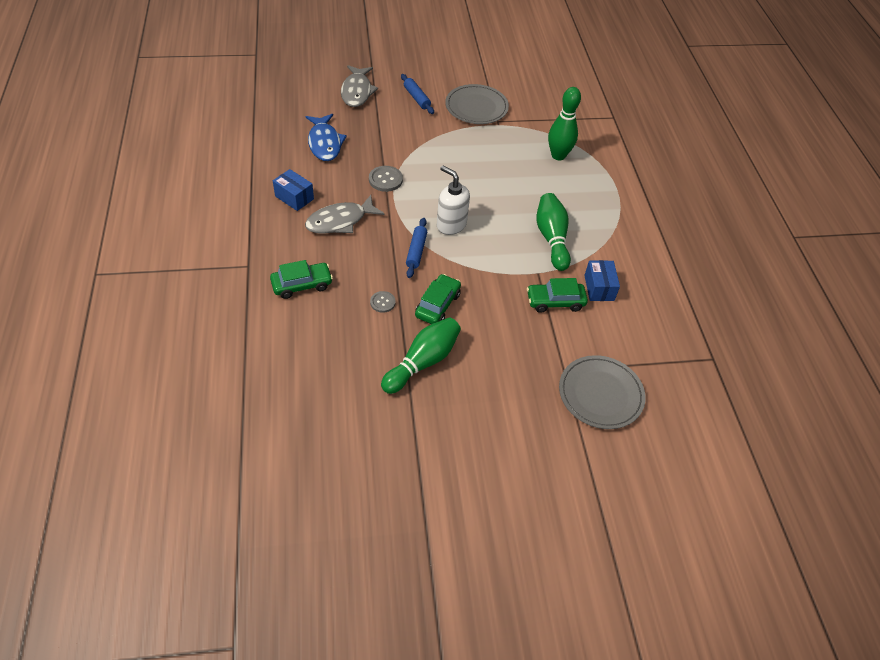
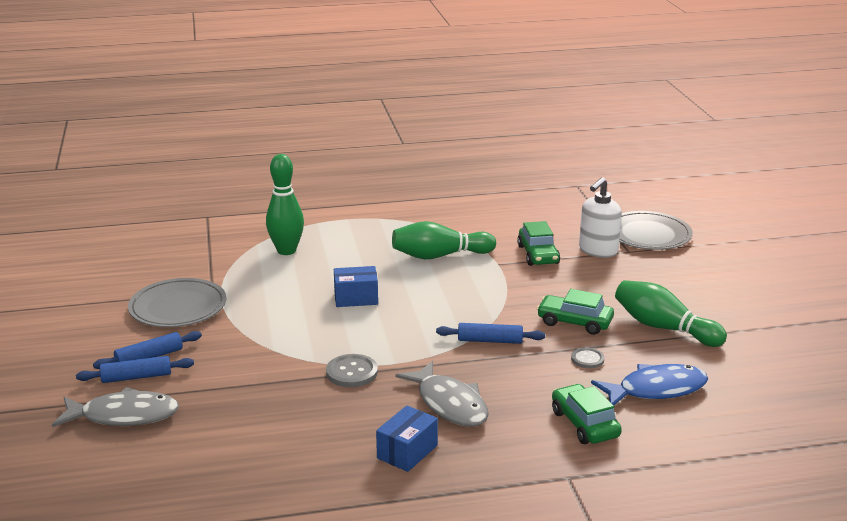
camera: 90 degrees left, 25 degrees down
(325, 143) = (268, 436): blue fish -> blue fish (656, 390)
(395, 94) = (136, 377): none -> blue rolling pin
(451, 224) = (433, 318): white soap dispenser -> white soap dispenser (598, 251)
(599, 288) = (508, 232): blue box -> blue box (356, 298)

